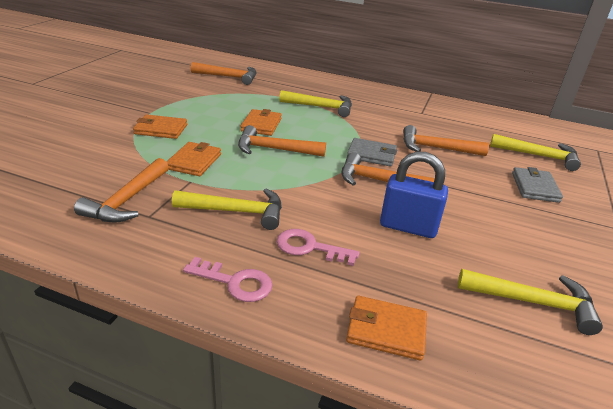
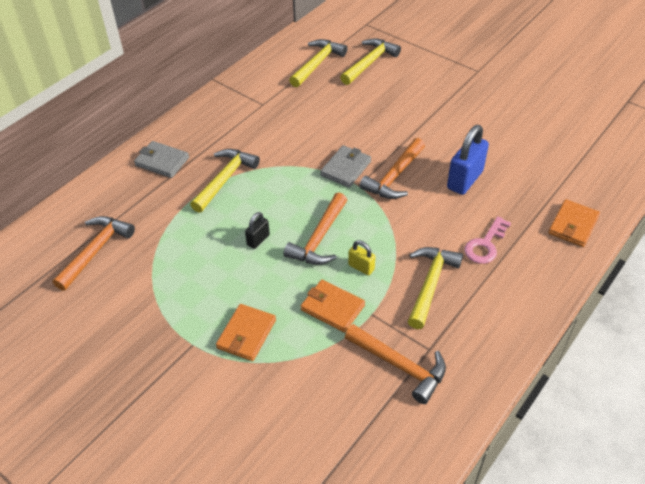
camera: 70 degrees left, 15 degrees up
(235, 282) = (523, 296): pink key -> none
(247, 172) = (361, 267): none -> yellow padlock
(261, 125) = (258, 240): orange wallet -> black padlock
(436, 148) = (342, 120): orange hammer -> none
(533, 302) = (550, 148): yellow hammer -> yellow hammer (317, 64)
(534, 187) = (419, 87): grey wallet -> grey wallet (162, 162)

